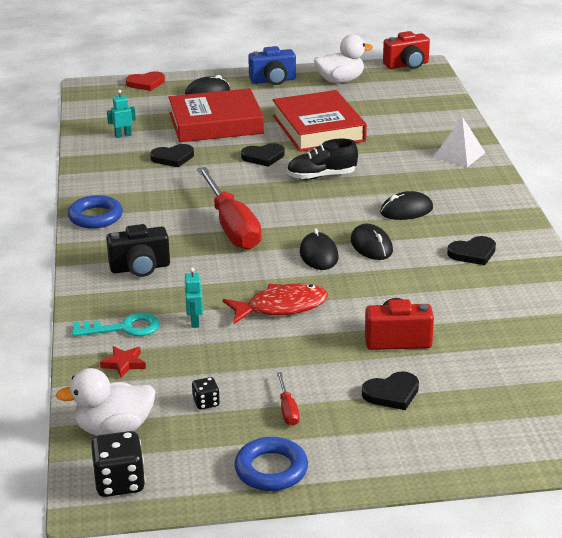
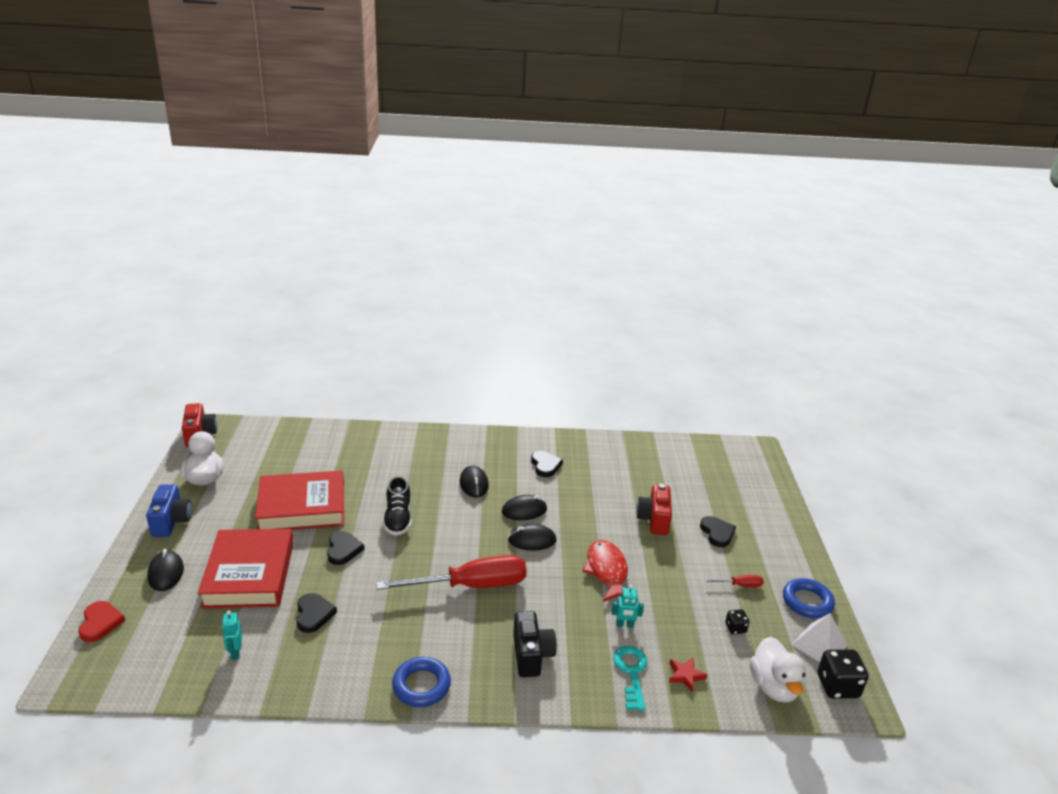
camera: 85 degrees left, 0 degrees up
(459, 155) = (392, 442): white pyramid -> white pyramid (819, 645)

